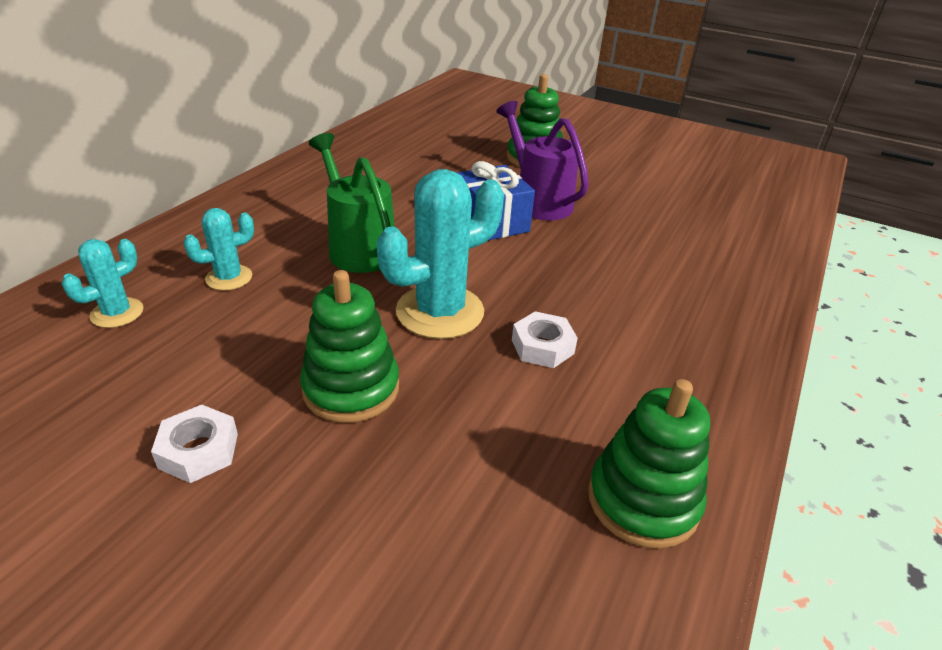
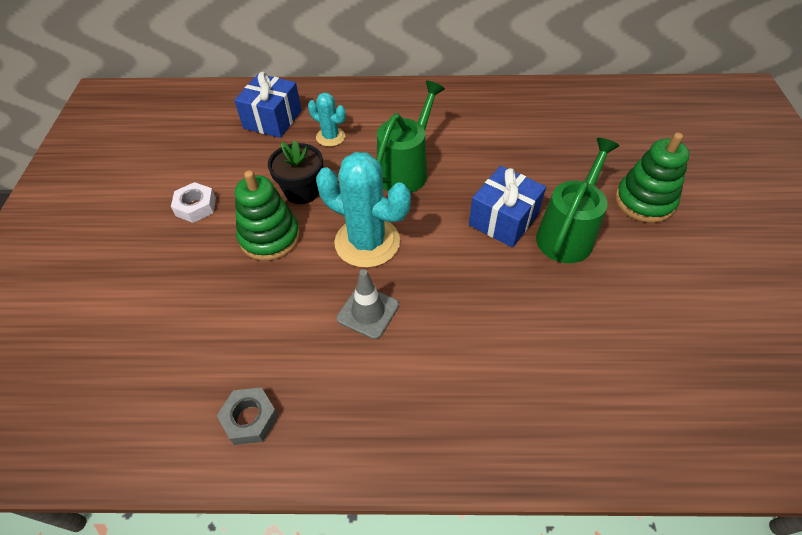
camera: 65 degrees right, 15 degrees up
(117, 313) = (272, 119): turquoise cactus -> blue gift
(299, 333) = (302, 191): none -> black flower pot
(538, 201) = (568, 234): purple watering can -> green watering can
(542, 346) = (368, 312): white nut -> grey traffic cone
(643, 500) = (250, 419): green stacking toy -> grey nut

